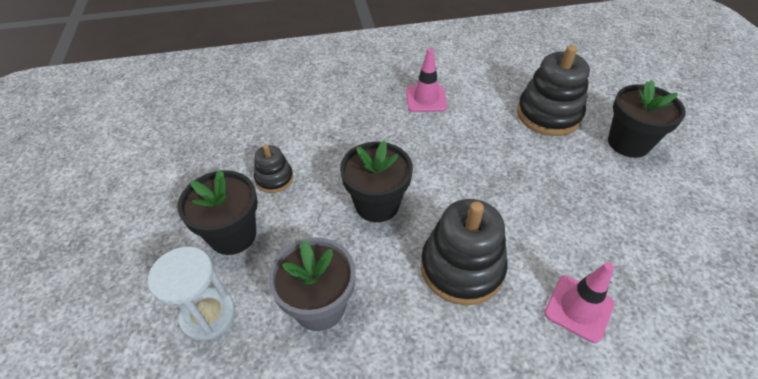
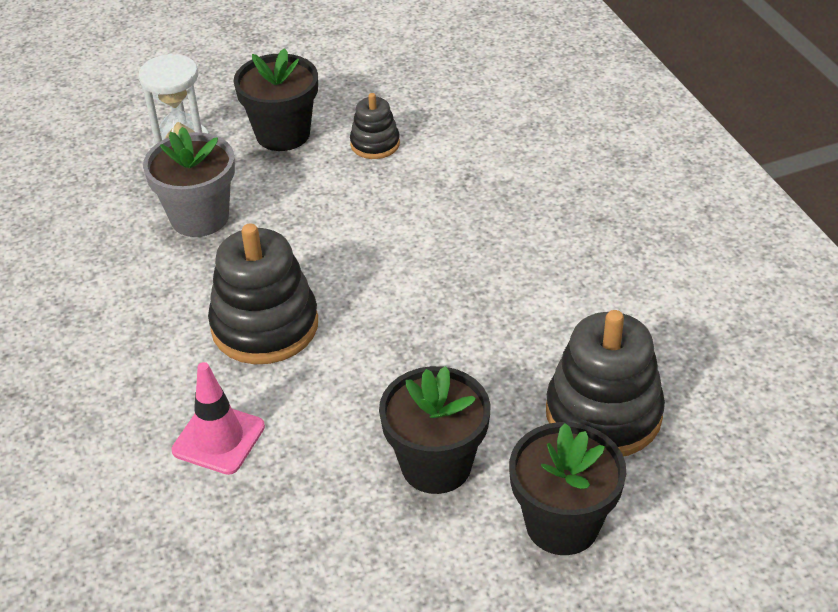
camera: 80 degrees right, 5 degrees down
(377, 204) = (352, 238): black flower pot -> black flower pot (436, 465)
(426, 99) = (588, 259): pink traffic cone -> none

